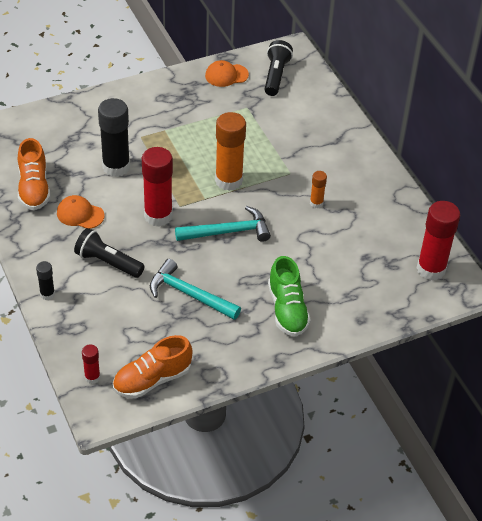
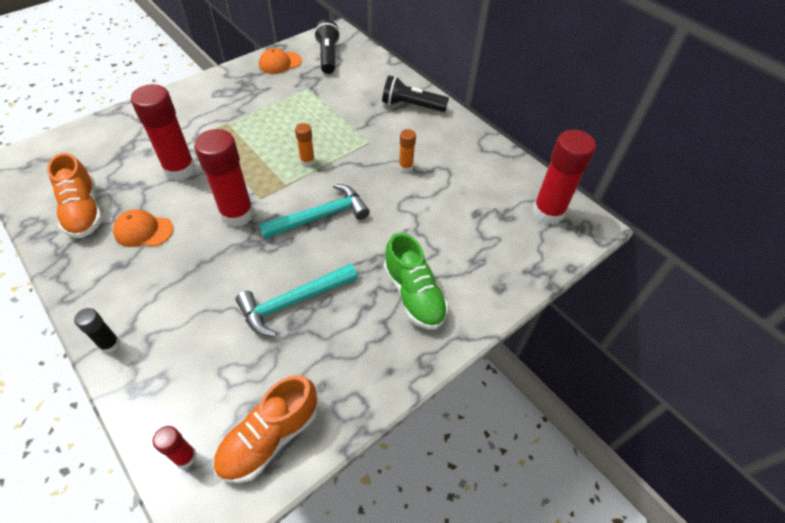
camera: 15 degrees left, 5 degrees up
(108, 262) = (185, 283): black flashlight -> black flashlight (411, 106)
(116, 167) = (180, 169): black glue stick -> red glue stick
(189, 294) = (293, 302): turquoise hammer -> turquoise hammer turned 45 degrees counterclockwise
(228, 180) = (307, 161): orange glue stick -> orange glue stick, size x0.49

